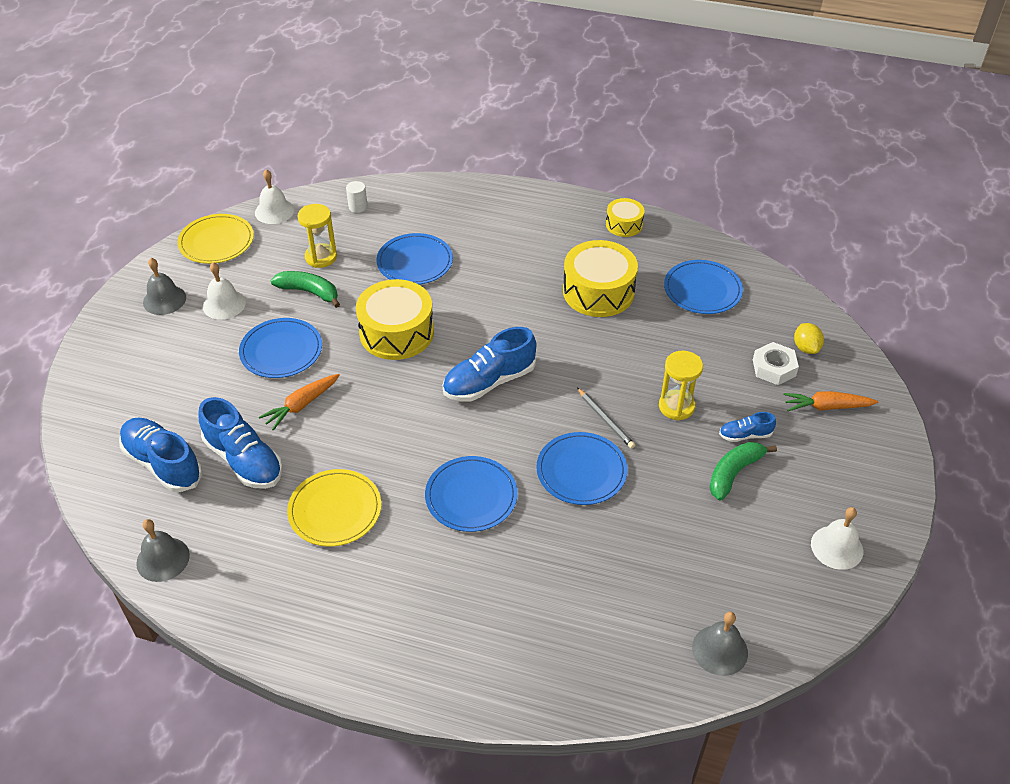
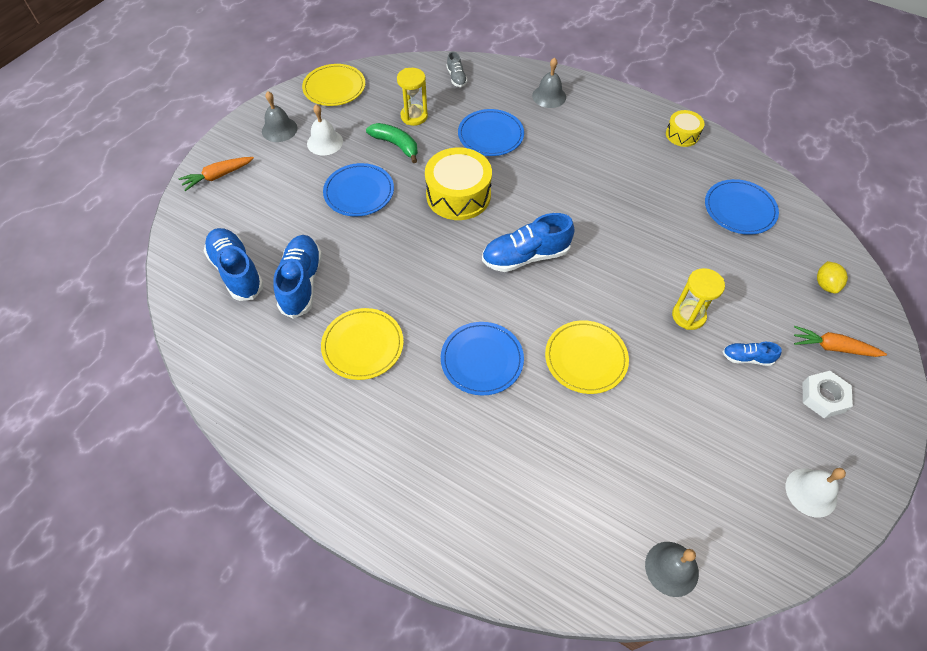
camera: 15 degrees right, 10 degrees up
(163, 559) = (212, 356): grey bell -> grey bell (549, 96)
(244, 460) = (301, 283): blue shoe -> blue shoe turned 150 degrees counterclockwise
(274, 211) = (387, 70): white bell -> none
(302, 405) = (362, 244): orange carrot -> orange carrot (218, 176)
(358, 207) = (456, 78): white cylinder -> grey shoe
(581, 471) = (586, 358): blue plate -> yellow plate
(598, 291) = (643, 192): yellow drum -> none
(605, 420) = (620, 314): grey pencil -> none
(734, 473) = (727, 393): green banana -> none
(774, 368) = (790, 298): white nut -> white nut (823, 397)

